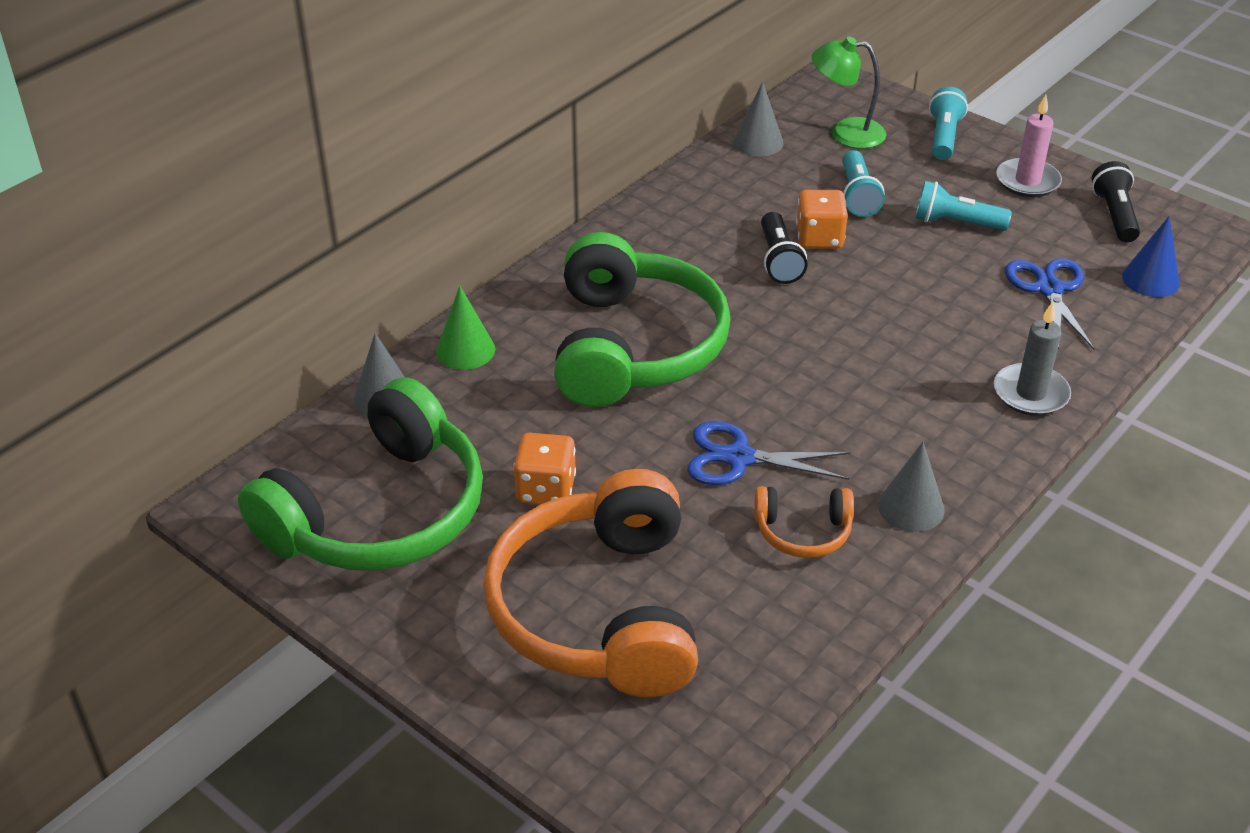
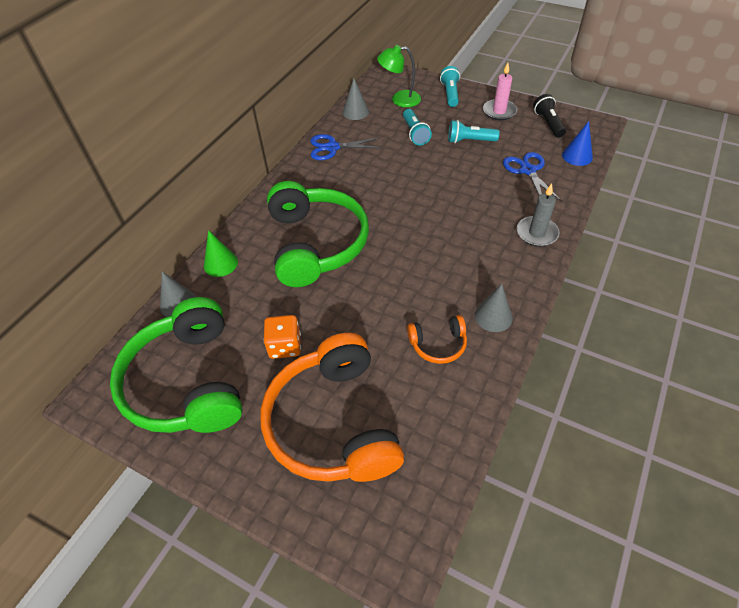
camera: 10 degrees left, 10 degrees up
(379, 512) = (188, 382): green headphones -> green headphones turned 135 degrees clockwise
(739, 457) = (391, 303): blue scissors -> blue scissors (332, 147)
(779, 260) = (383, 178): black flashlight -> none
(819, 238) = (401, 161): orange dice -> none

